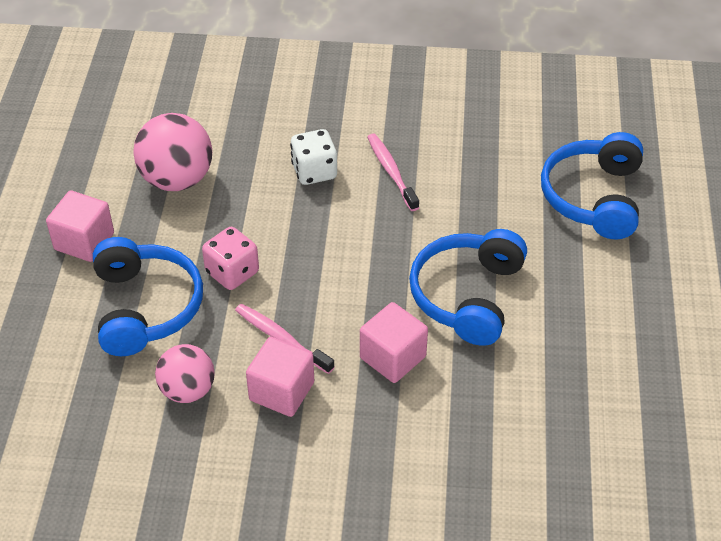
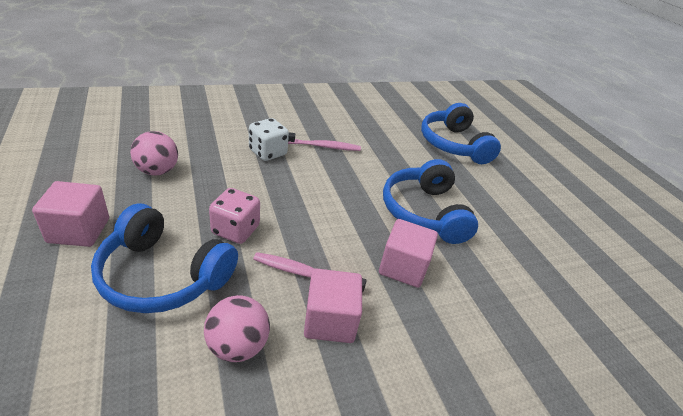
camera: 30 degrees left, 10 degrees down
(146, 307) = (163, 275): blue headphones -> blue headphones turned 150 degrees clockwise
(177, 179) = (157, 171): pink ball -> pink ball, size x0.66
(391, 172) = (322, 146): pink toothbrush -> pink toothbrush turned 135 degrees clockwise

